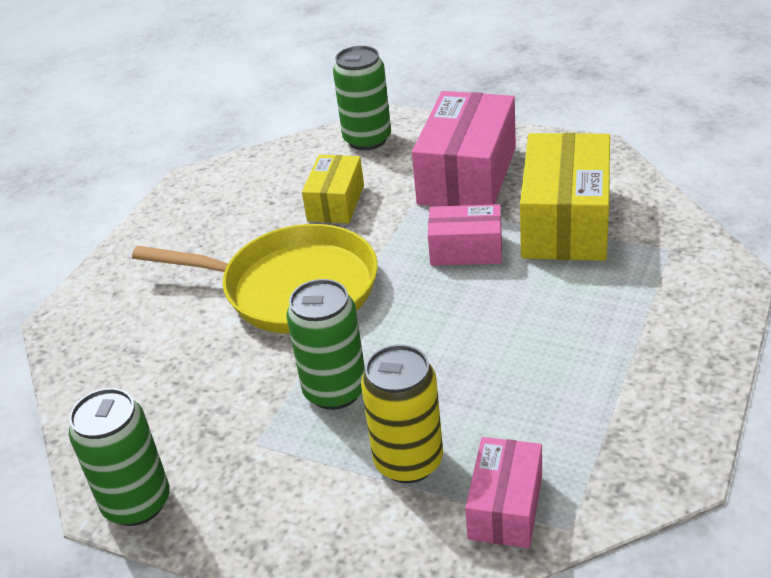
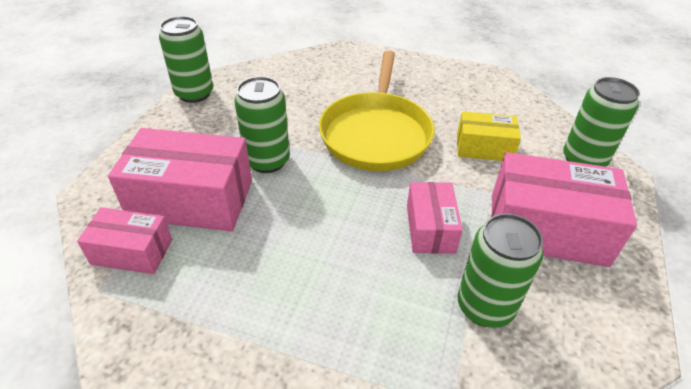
camera: 80 degrees right, 5 degrees up
(408, 461) = (192, 199): yellow can -> pink box
(565, 222) = (485, 306): yellow box -> green can

